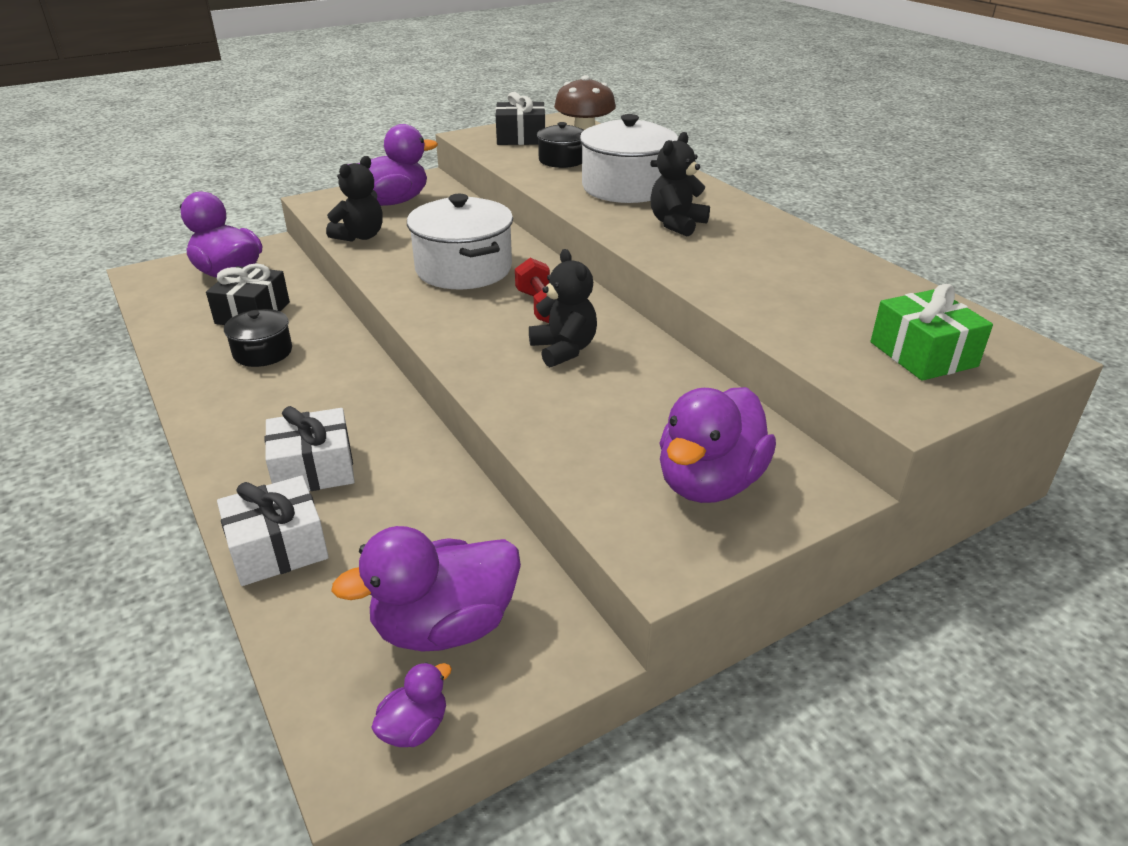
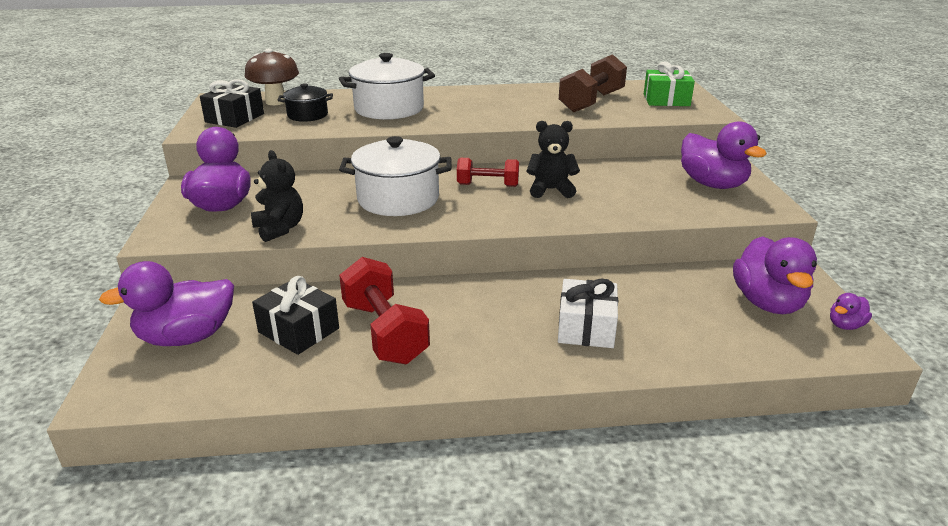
camera: 65 degrees left, 5 degrees down
(263, 352) = (384, 332): black pot -> red dumbbell
(278, 548) = (674, 353): white gift -> none
(414, 728) = (845, 325): purple duck -> purple duck turned 105 degrees counterclockwise
(676, 224) = (466, 109): black teddy bear -> none
(820, 295) = (591, 102): none -> brown dumbbell

